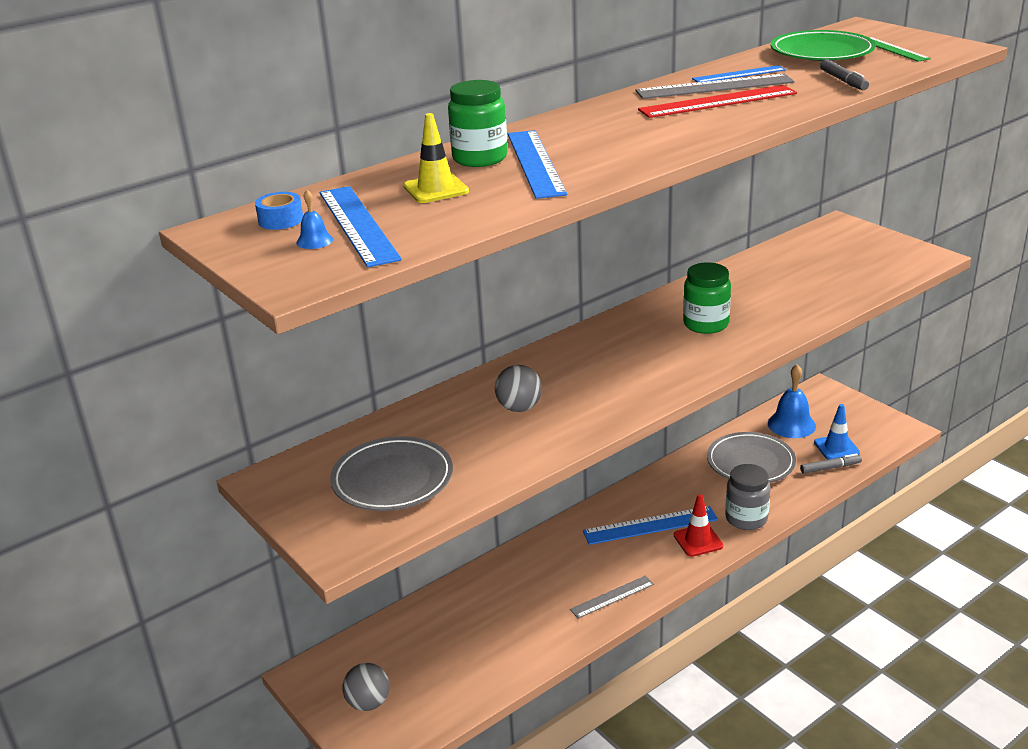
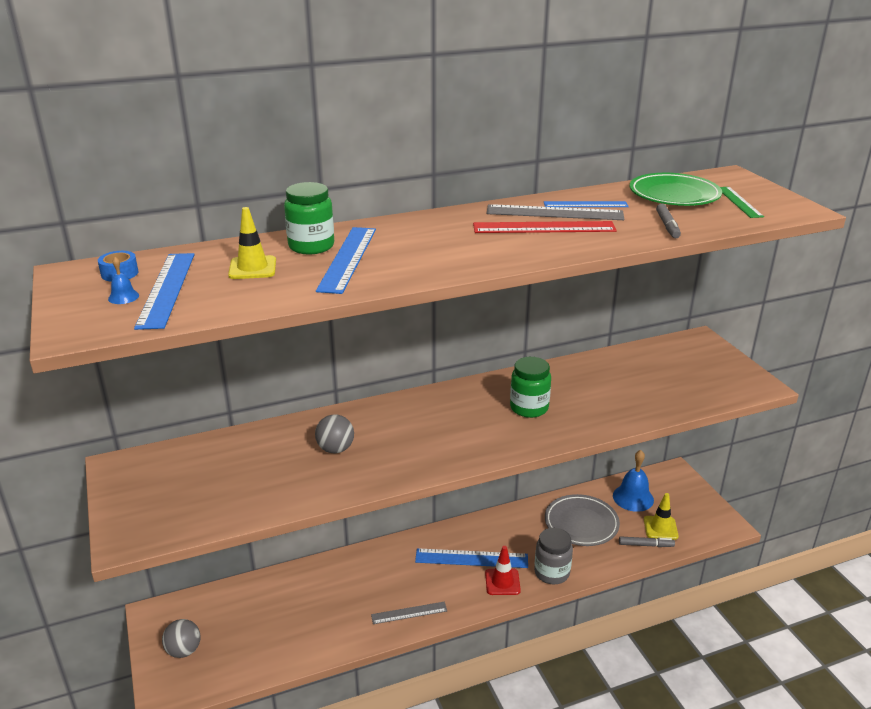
camera: 15 degrees right, 0 degrees up
(392, 480) = (202, 489): grey plate -> none
(836, 448) = (660, 528): blue traffic cone -> yellow traffic cone

